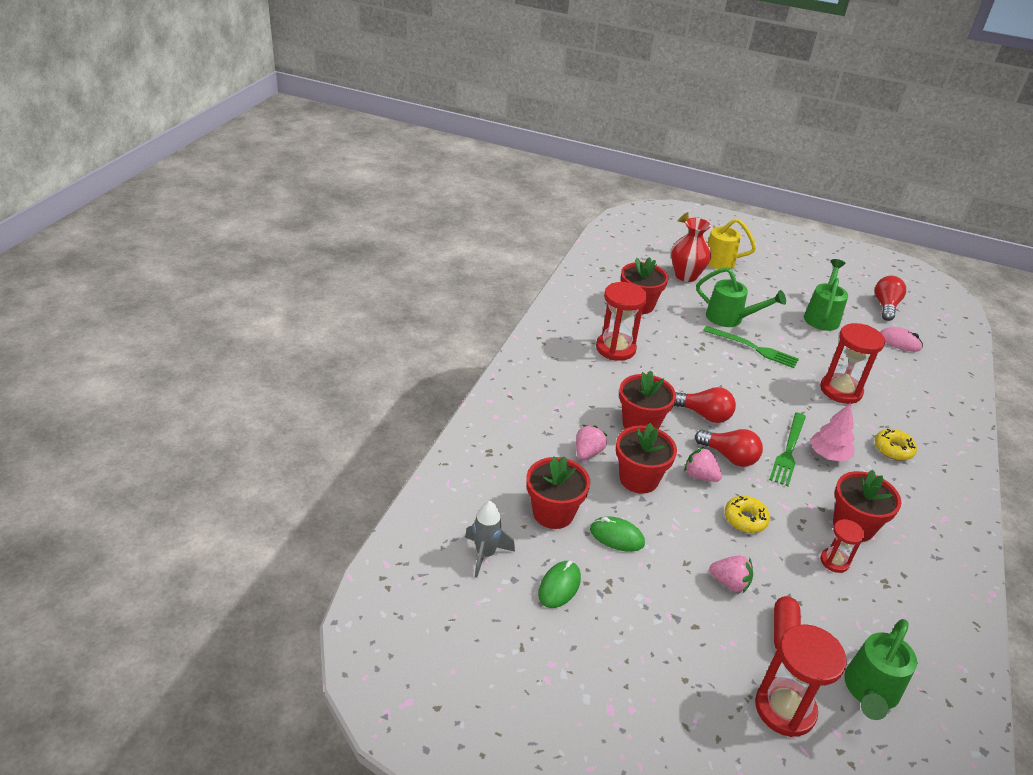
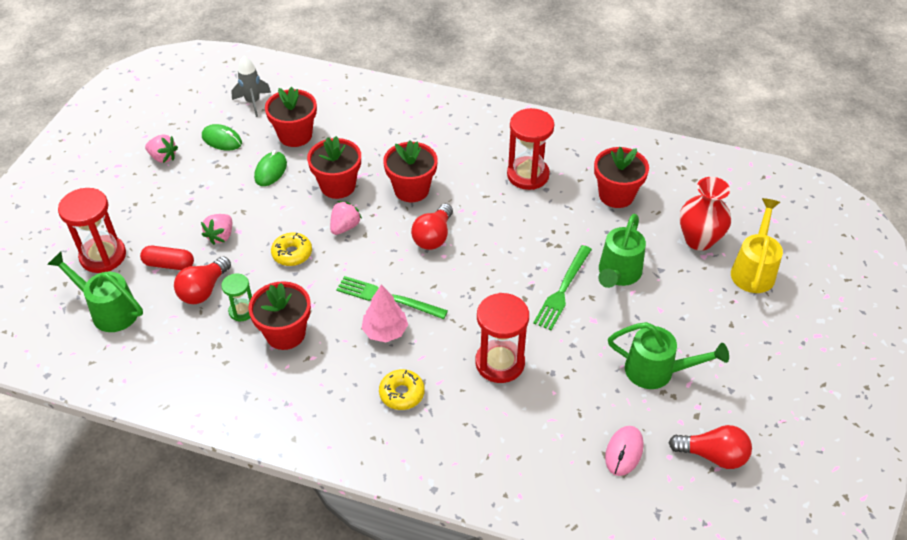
camera: 90 degrees right, 10 degrees up
(588, 453) = (368, 155): pink strawberry -> pink strawberry (163, 157)
(729, 456) = (374, 250): red light bulb -> red light bulb (204, 290)
(834, 561) = (242, 311): red hourglass -> green hourglass

